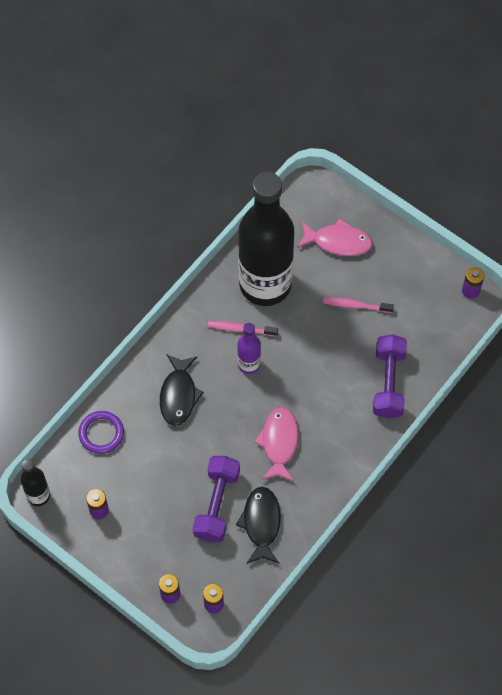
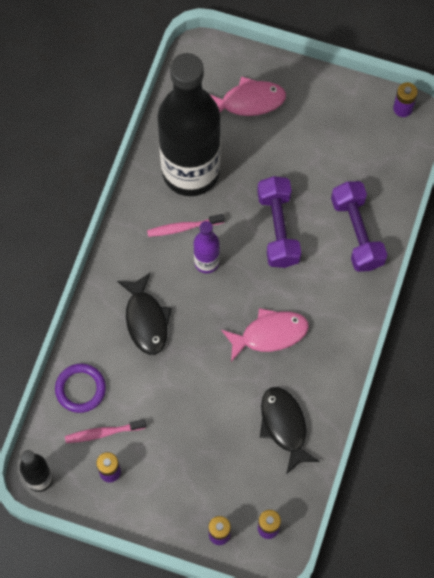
camera: 20 degrees left, 5 degrees up
(216, 504) = (230, 422): purple dumbbell -> purple dumbbell (278, 229)
(279, 442) = (270, 334): pink fish -> pink fish turned 90 degrees clockwise
(355, 305) = (292, 163): pink toothbrush -> pink toothbrush (103, 433)

